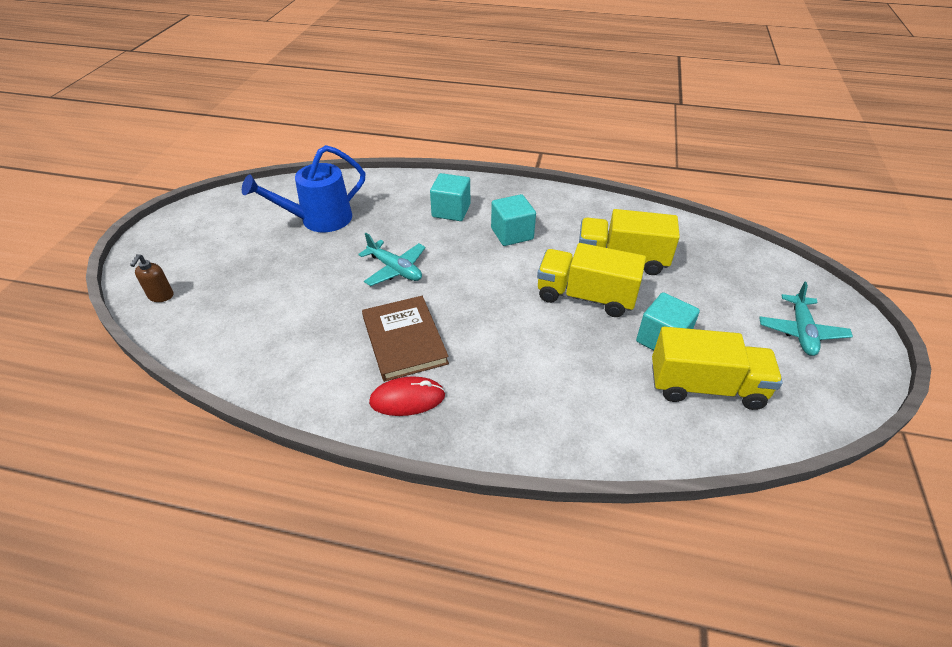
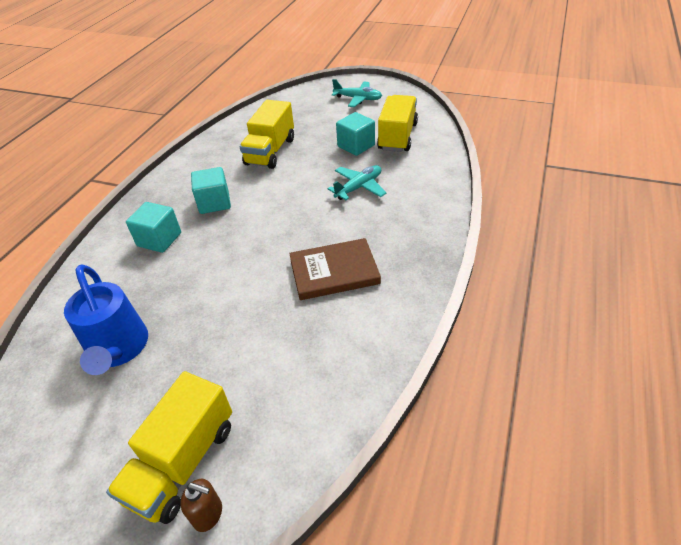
camera: 80 degrees left, 0 degrees up
(395, 269) = (236, 279): turquoise plane -> turquoise plane (359, 187)
(407, 399) = (400, 269): red mouse -> none
(585, 296) = (306, 172): yellow truck -> yellow truck (183, 462)

